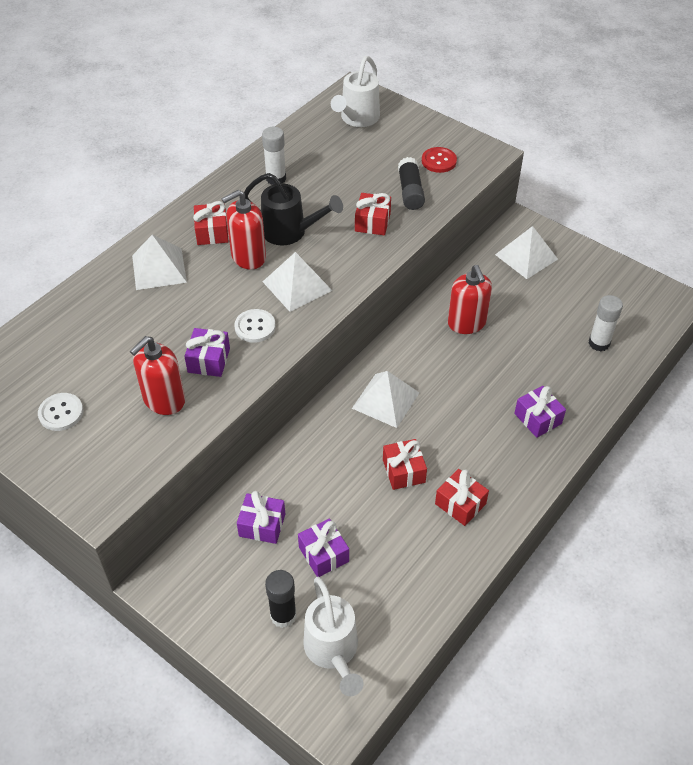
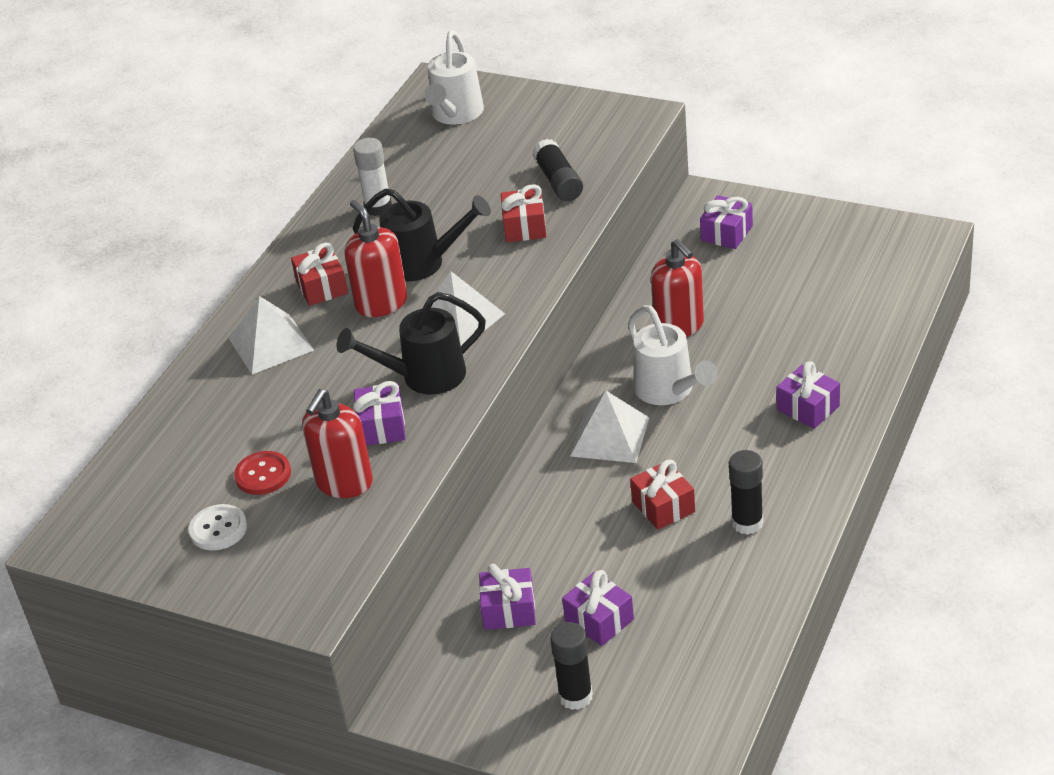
camera: 10 degrees left, 10 degrees down
(248, 257) = (381, 303): red soap dispenser -> red soap dispenser turned 105 degrees clockwise
(255, 327) = (424, 377): white button -> black watering can
(333, 651) = (652, 716): white watering can -> white watering can (668, 391)
(439, 161) = (581, 139): red button -> red button (263, 475)
(460, 504) = (747, 523): red gift -> black glue stick
(526, 256) = (726, 233): white pyramid -> purple gift
(599, 343) = (853, 307): white glue stick -> none

